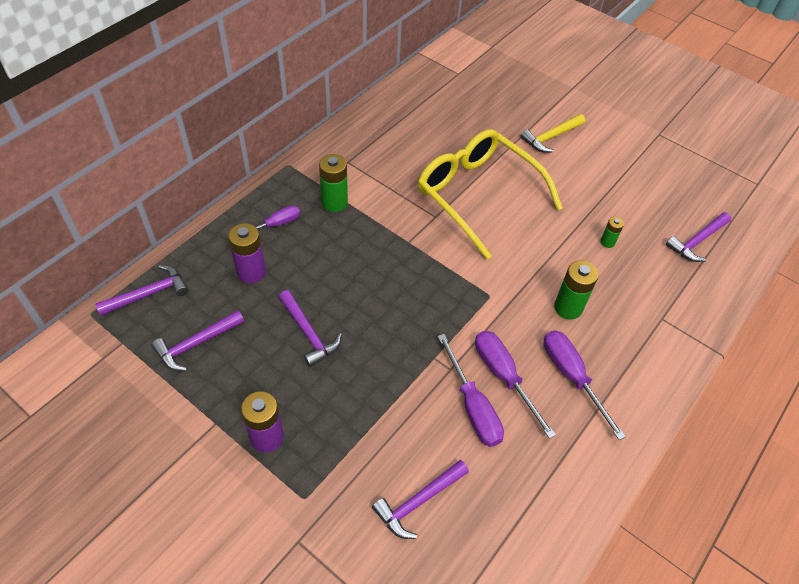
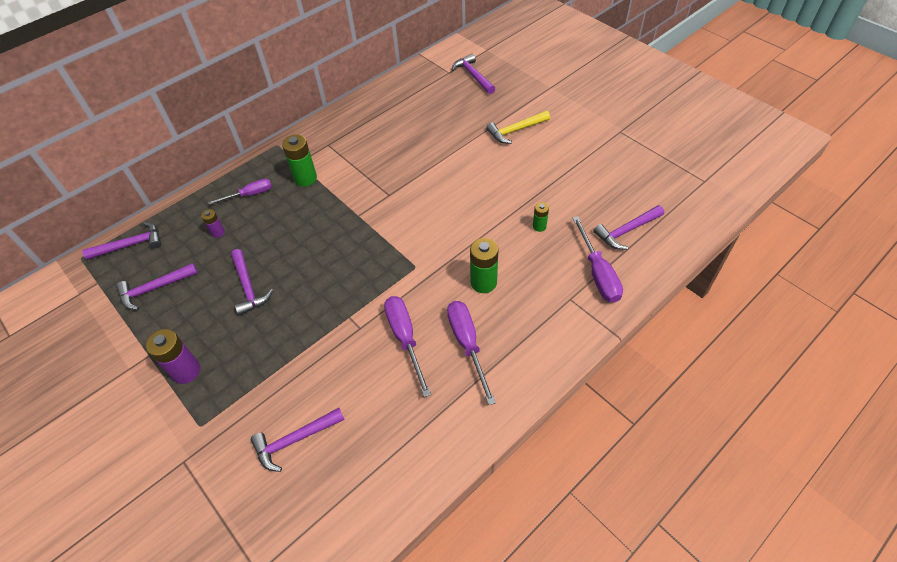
camera: 15 degrees right, 0 degrees up
(251, 272) = (218, 232): purple battery -> purple battery, size x0.55
(472, 406) = (369, 362): purple screwdriver -> purple screwdriver (598, 273)
(478, 196) = (433, 179): yellow glasses -> none
(486, 76) = (473, 76): none -> purple hammer

